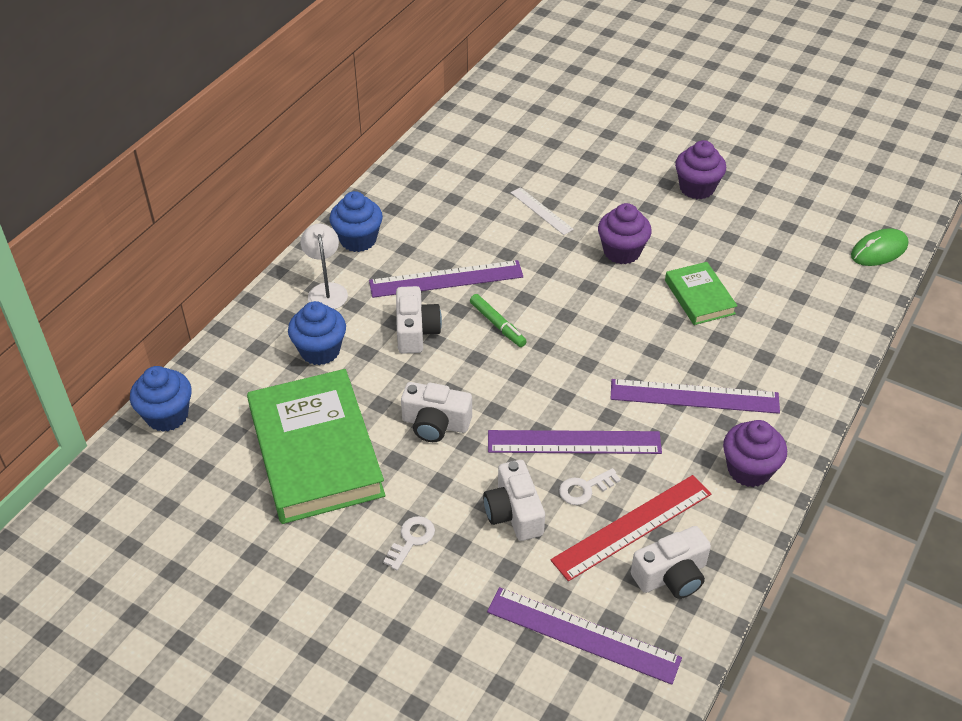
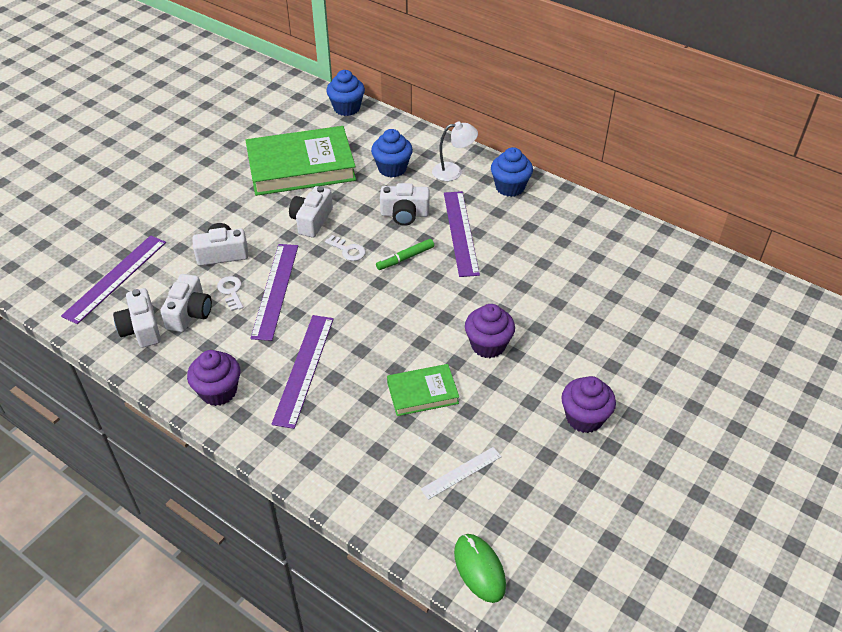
camera: 95 degrees right, 0 degrees up
(411, 540) = (217, 206): white key -> white key (348, 250)
(541, 211) = (546, 296): white ruler -> white ruler (461, 472)
(632, 526) = (190, 313): red ruler -> white camera

